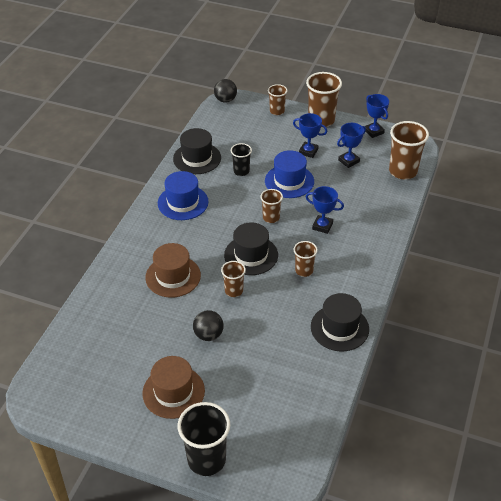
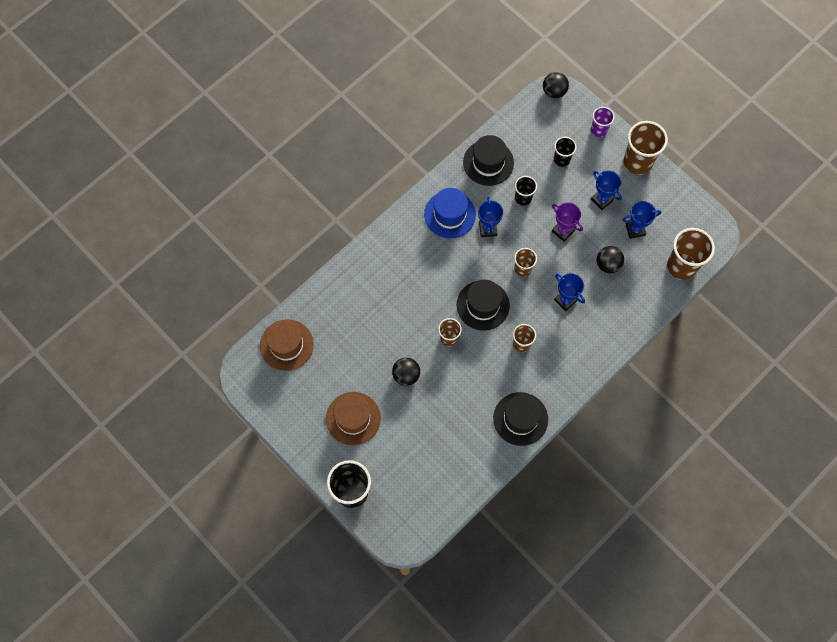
camera: 25 degrees right, 25 degrees up
(173, 276) = (403, 298): brown hat -> brown hat (286, 345)
(258, 137) = (561, 159): none -> black cup
(277, 111) = (599, 130): brown cup -> purple cup
(289, 181) = (563, 231): blue hat -> purple trophy
(342, 190) = (608, 264): none -> black ball
(373, 131) = (683, 201): blue trophy -> blue trophy (488, 229)

